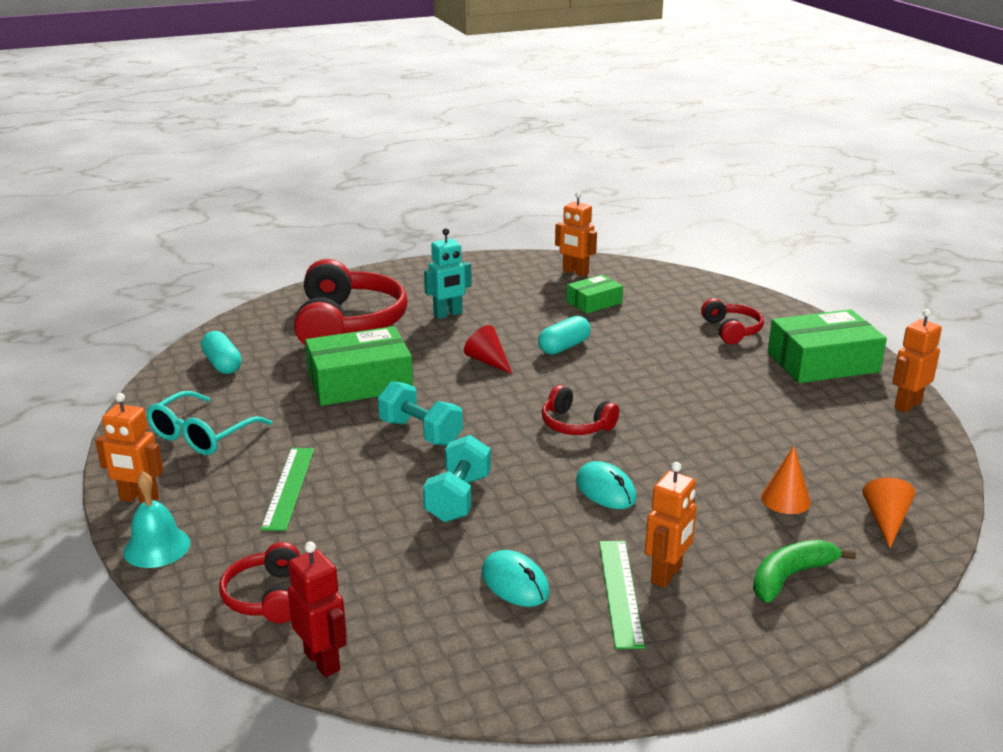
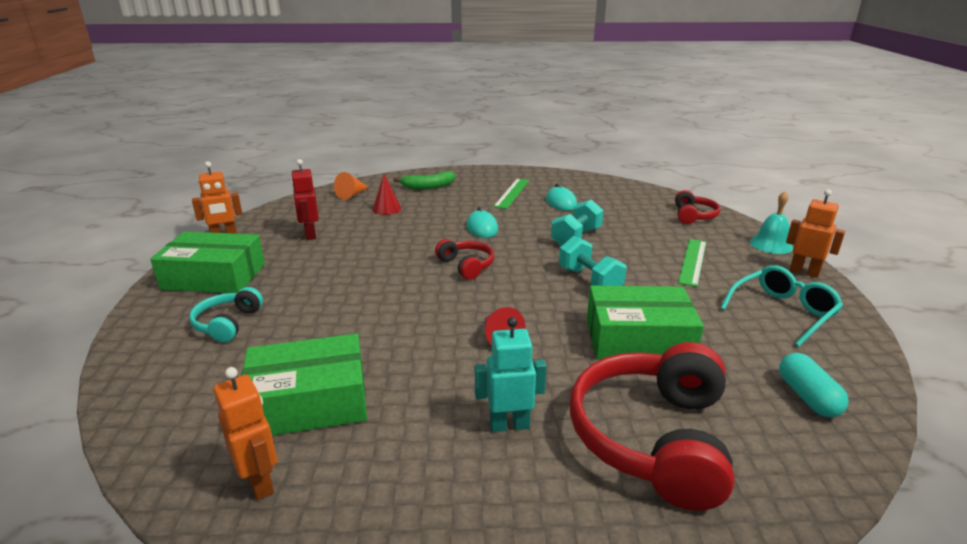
camera: 160 degrees left, 0 degrees up
(322, 661) = (660, 194): red robot -> red robot (310, 235)
(564, 347) = (410, 339): turquoise capsule -> none
(594, 302) = (309, 402): green box -> green box, size x1.80
(667, 575) = (484, 194): orange robot -> none
(731, 330) = (228, 323): red headphones -> turquoise headphones
(785, 499) = (387, 209): orange cone -> red cone

